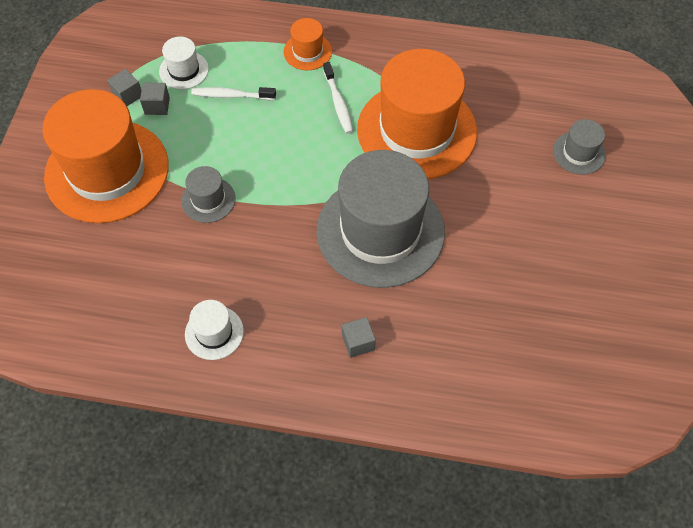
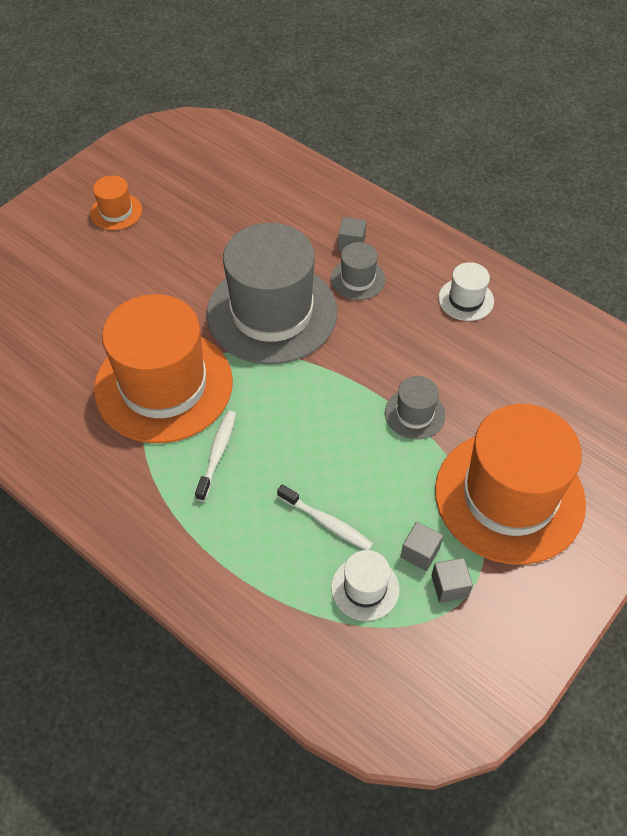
camera: 150 degrees left, 5 degrees down
(307, 51) = (204, 537): orange hat -> orange hat (116, 212)
(579, 153) = (41, 295): grey hat -> grey hat (357, 279)

